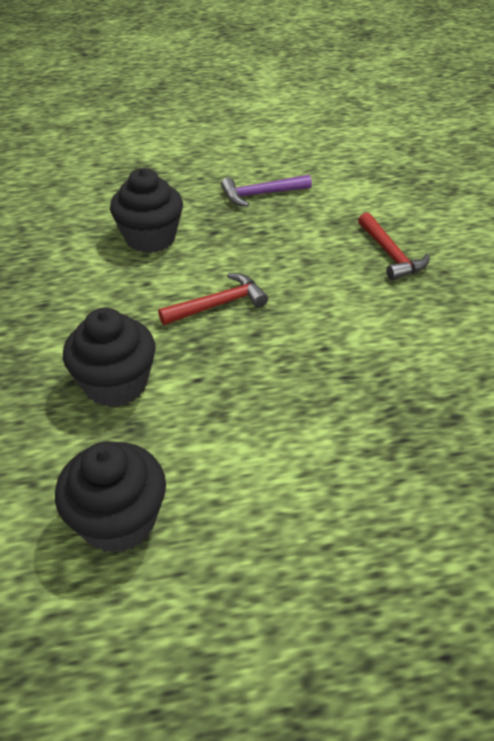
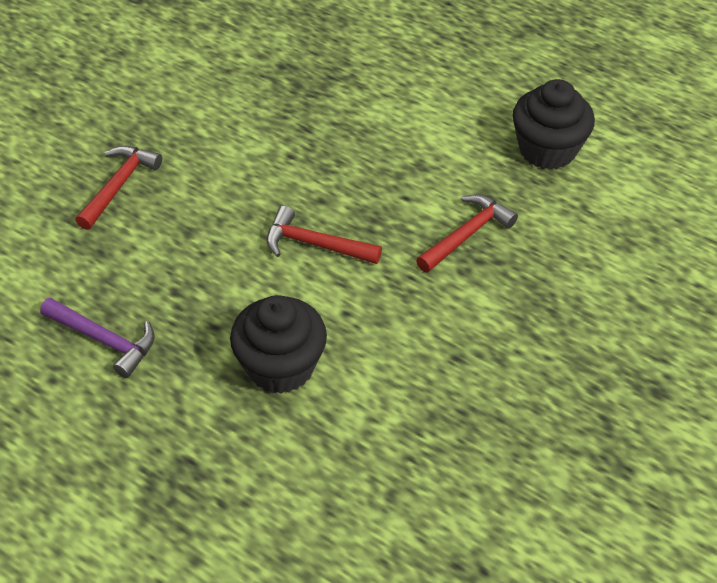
camera: 135 degrees left, 5 degrees up
(116, 384) = (467, 235): black cupcake -> red hammer

